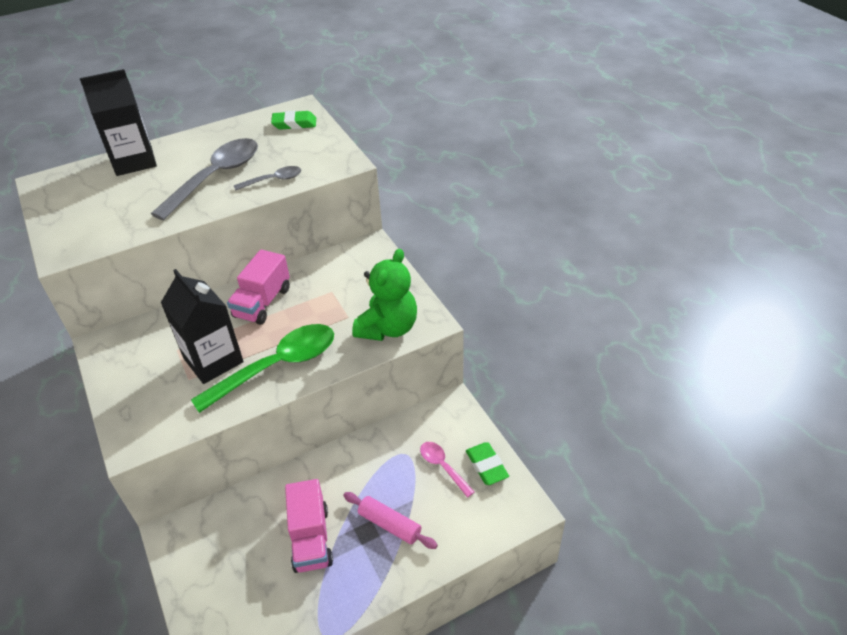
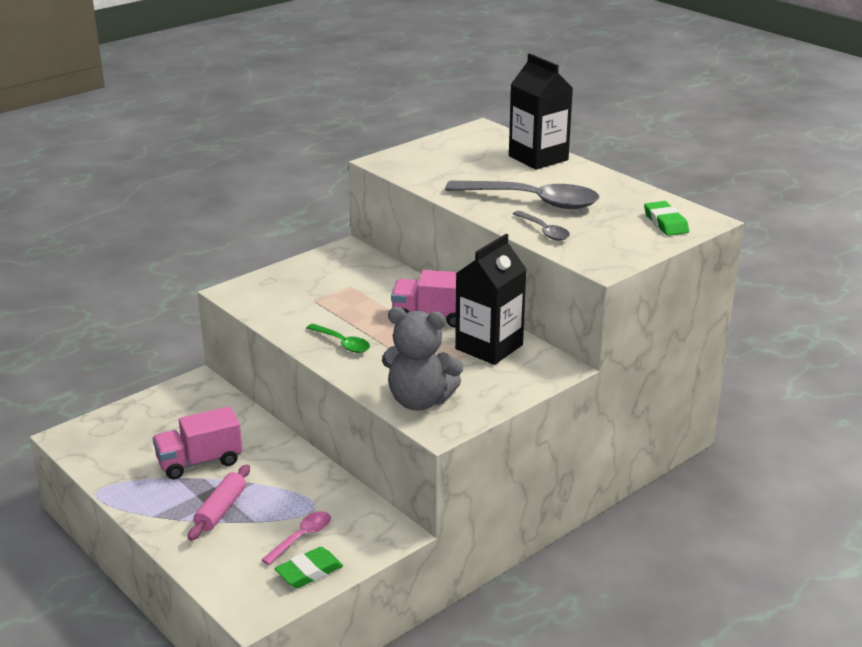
camera: 75 degrees right, 15 degrees down
(213, 360) = (341, 307): black carton -> black carton (489, 347)
(277, 366) = (342, 343): green spoon -> green spoon, size x0.49
(388, 328) = (419, 401): green teddy bear -> grey teddy bear

